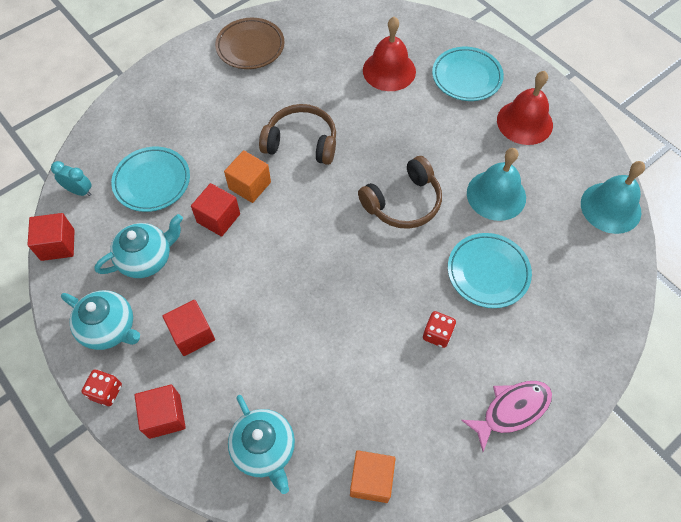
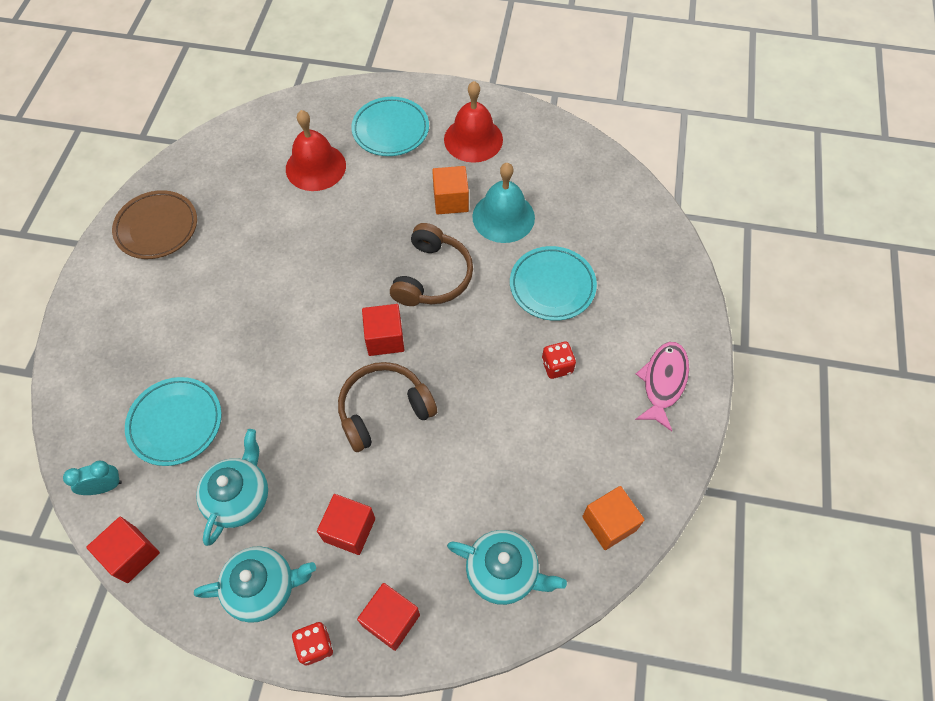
camera: 40 degrees left, 0 degrees up
(218, 218) = (276, 409): red cube -> red cube (385, 338)
(250, 185) = (279, 358): orange cube -> orange cube (451, 200)
(301, 142) = (292, 285): brown headphones -> brown headphones (384, 410)
(610, 207) = (599, 167): turquoise bell -> none

